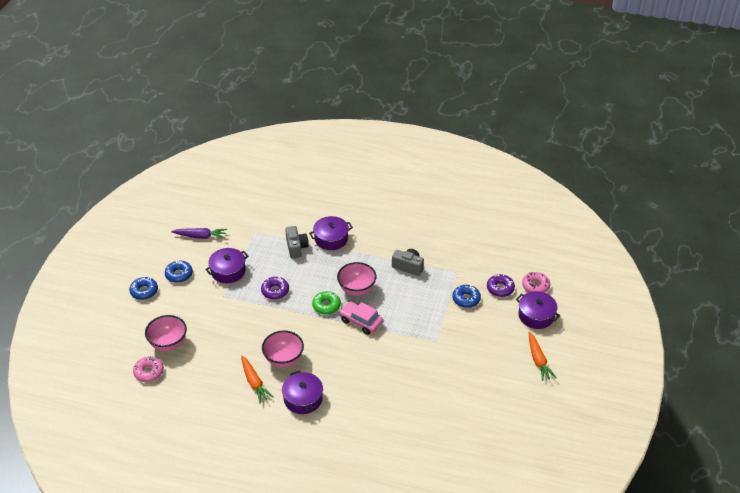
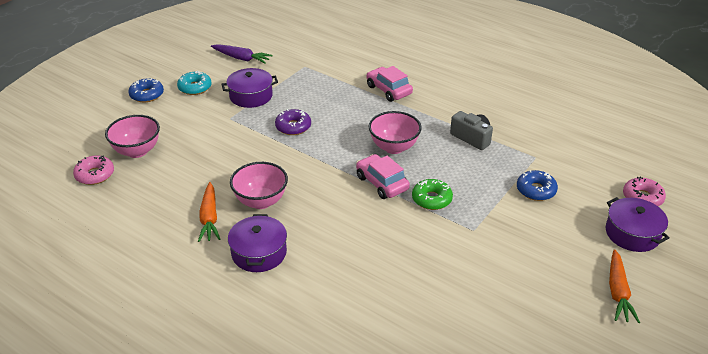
camera: 20 degrees right, 5 degrees down
(179, 274) = (195, 88): blue donut -> turquoise donut
(296, 247) = (342, 90): grey camera -> none
(326, 306) = (346, 156): green donut -> green donut (431, 199)
(331, 239) = (389, 90): purple pot -> pink car
(500, 288) = (589, 189): purple donut -> none

